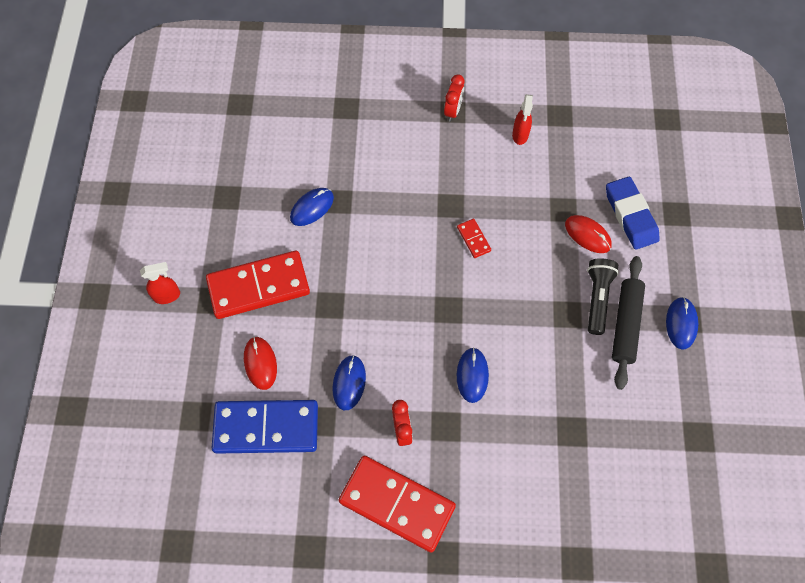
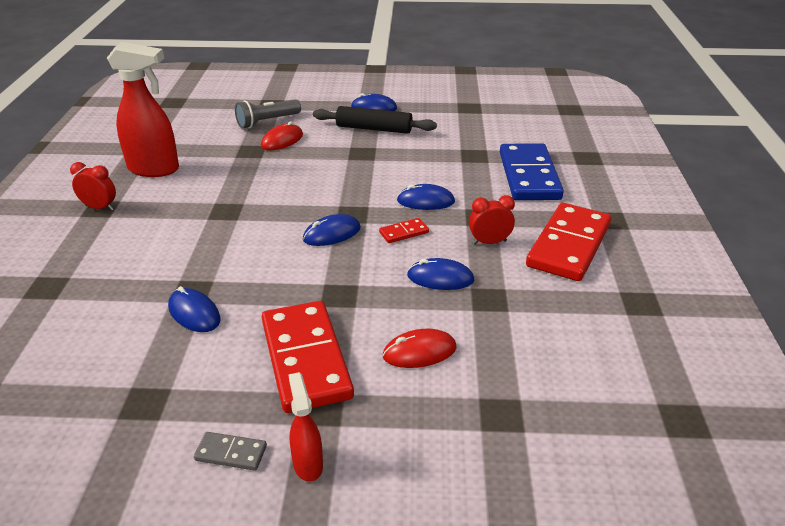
camera: 90 degrees left, 30 degrees down
(180, 252) = (231, 453): none -> grey domino
(266, 427) = (505, 342): blue domino -> blue domino (529, 176)
(415, 294) = (332, 234): none -> blue mouse
(473, 239) = (272, 198): red domino -> red domino (404, 233)
(520, 135) = (154, 169): red spray bottle -> red spray bottle, size x1.96
(597, 298) = (347, 139): black flashlight -> none
(630, 215) = (267, 122): blue eraser -> grey flashlight

